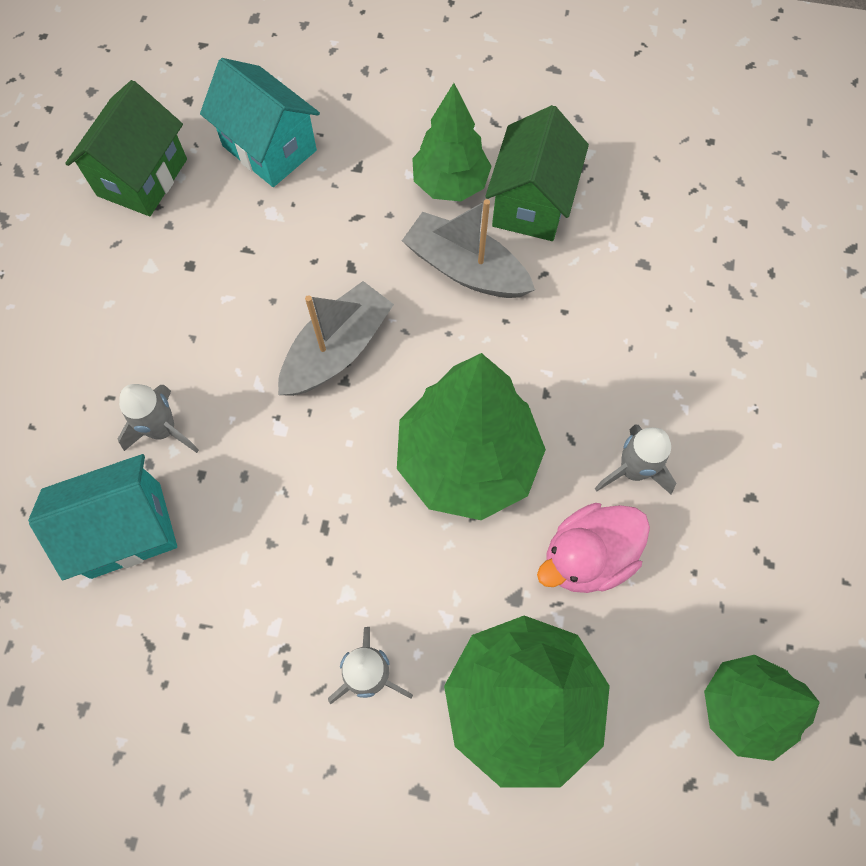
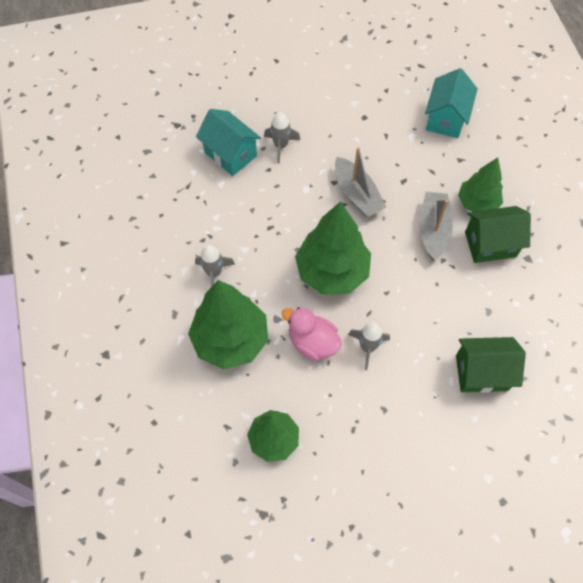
camera: 65 degrees right, 5 degrees down
(142, 177) = (397, 77): green house -> green house (481, 372)
(337, 350) = (357, 194): grey boat -> grey boat turned 45 degrees clockwise

